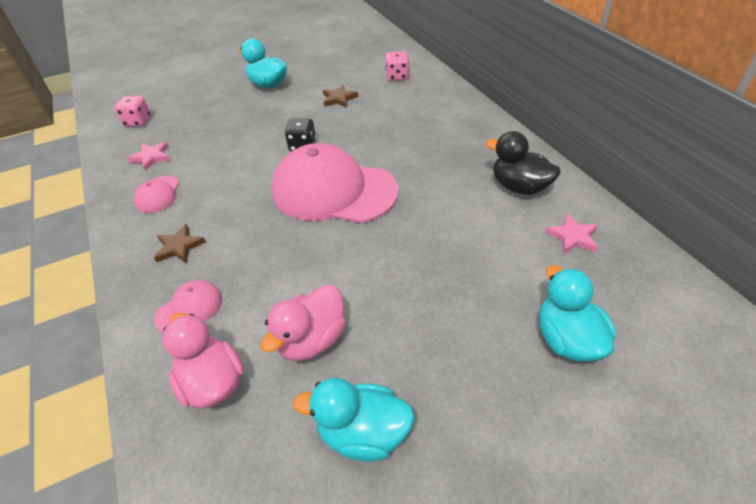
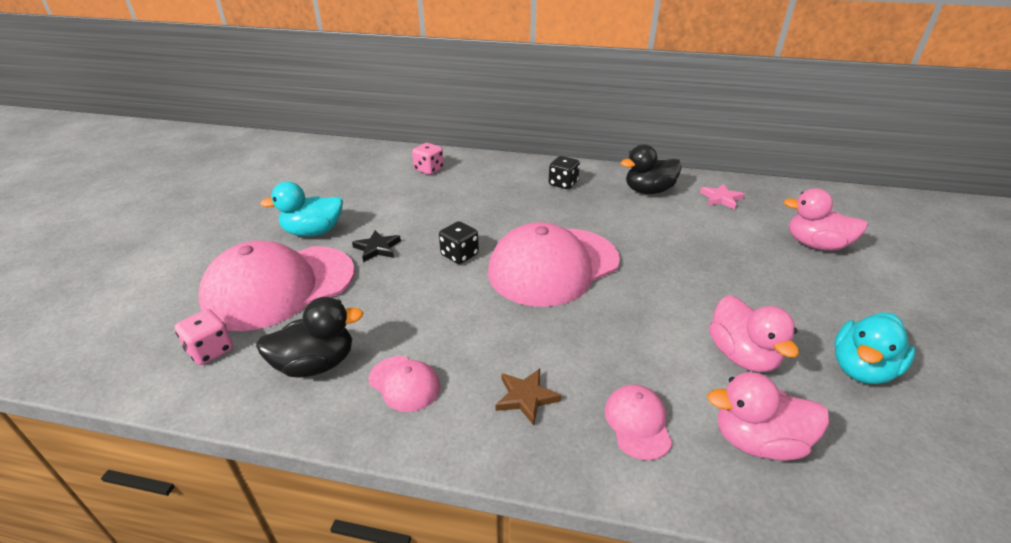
camera: 55 degrees left, 10 degrees down
(151, 157) = (316, 364): pink star -> black duck
(205, 107) = (279, 287): none -> pink cap
(275, 114) = (377, 248): none -> black star
(339, 98) = (413, 207): brown star -> none
(463, 139) = (563, 184): none -> black dice
(567, 339) = (815, 245): turquoise duck -> pink duck

